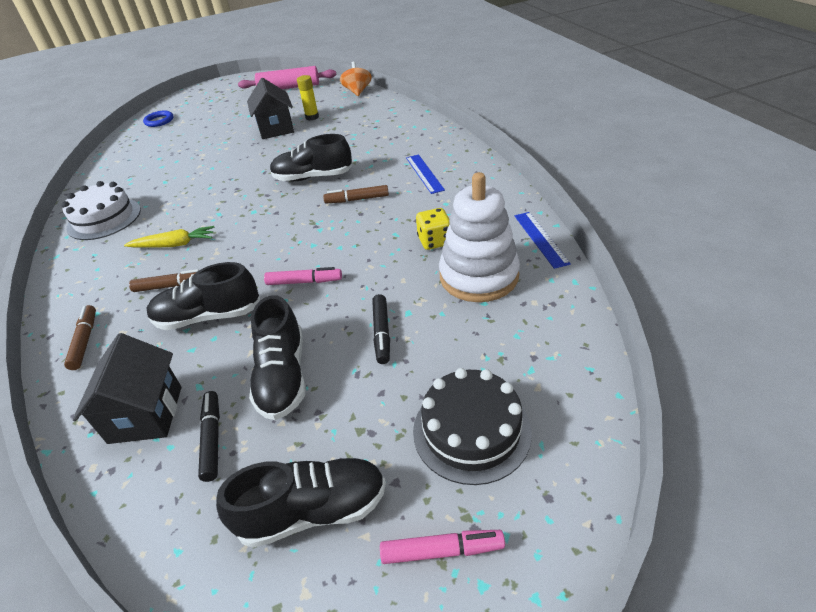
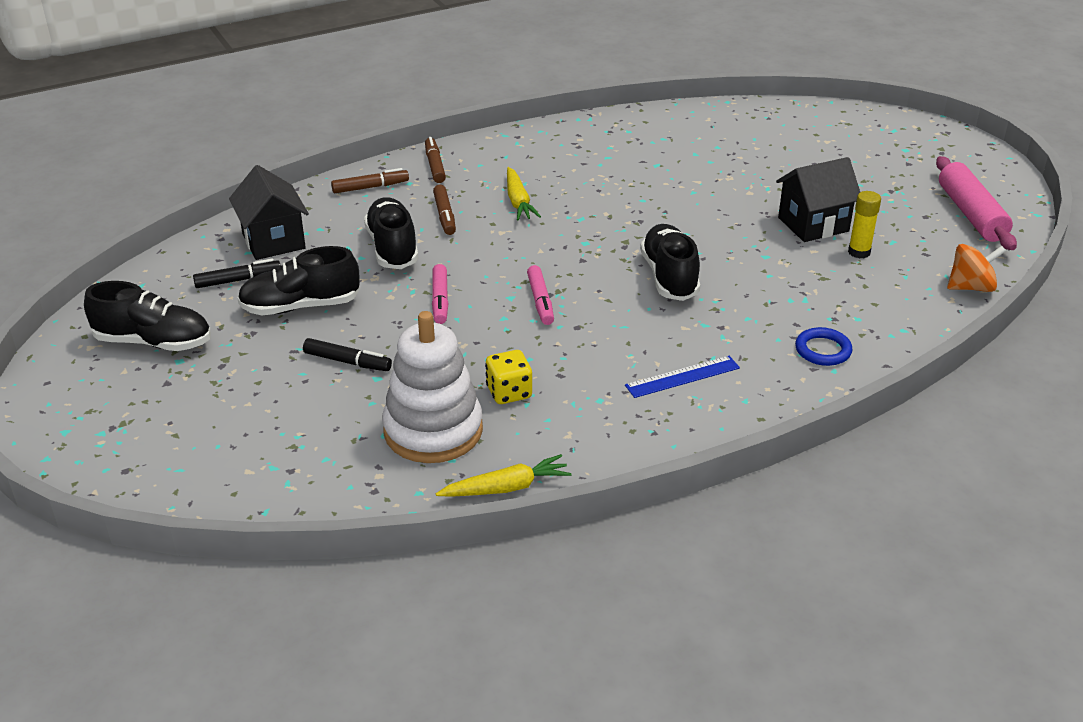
camera: 80 degrees right, 5 degrees down
(104, 218) = (573, 144): white cake -> none
(146, 414) = (273, 241): black house -> black house turned 75 degrees clockwise
(159, 121) = (826, 122): blue ring -> blue ring (823, 350)
(313, 511) = (153, 342): black shoe -> black shoe turned 60 degrees counterclockwise
(357, 199) = (610, 320): brown marker -> brown marker (435, 165)
(382, 333) = (347, 362): black marker -> black marker turned 150 degrees counterclockwise
(442, 550) = (98, 410): pink marker -> pink marker (540, 301)
(471, 430) = (207, 425): black cake -> none
(540, 239) = (506, 488): blue ruler -> yellow carrot

